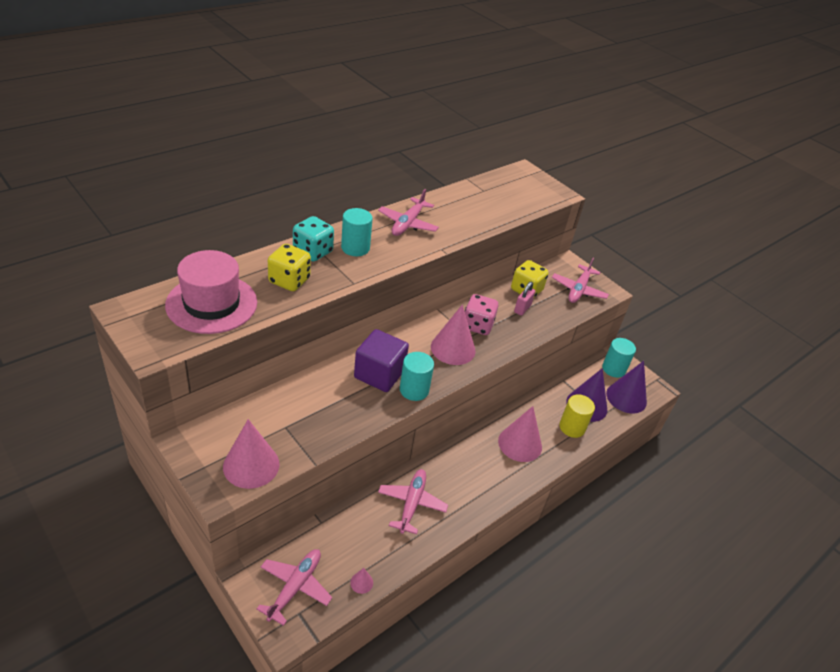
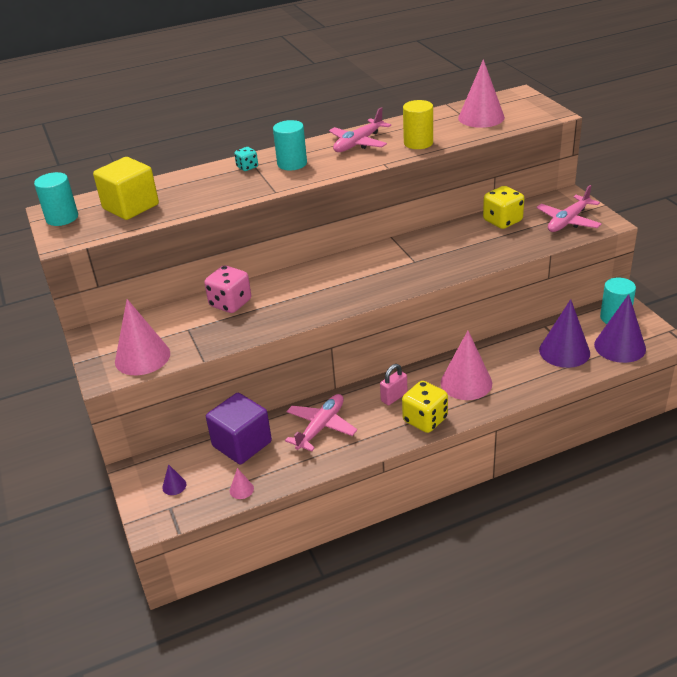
camera: 25 degrees right, 5 degrees down
(211, 303) = (131, 207): pink hat -> yellow cube
(289, 281) = (212, 190): yellow dice -> yellow dice (425, 420)
(295, 587) = (174, 486): pink plane -> purple cone
(313, 252) = (247, 167): turquoise dice -> turquoise dice, size x0.56
(379, 374) = (301, 290): purple cube -> purple cube (242, 444)
(414, 390) = (332, 305): turquoise cylinder -> turquoise cylinder (62, 218)
(453, 348) = (391, 271): pink cone -> pink cone (481, 117)
(477, 325) = (429, 252): pink dice -> pink dice (230, 303)
(522, 309) = (489, 238): pink padlock -> pink padlock (394, 397)
(572, 427) = (537, 371): yellow cylinder -> yellow cylinder (418, 143)

